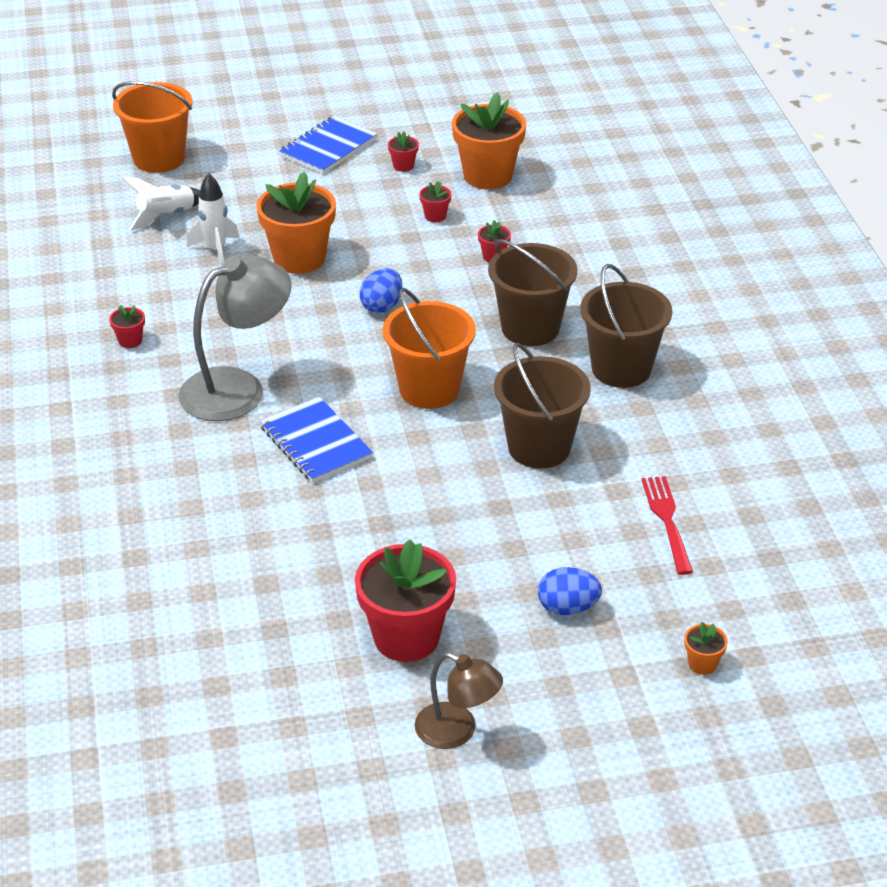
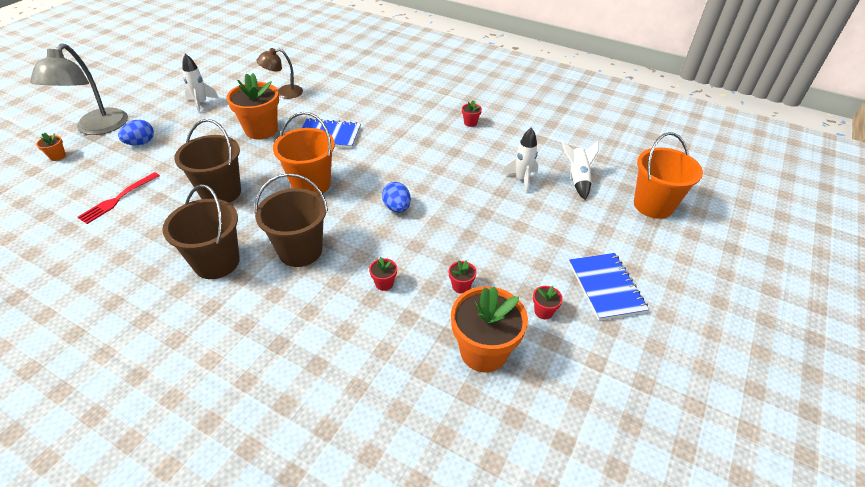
camera: 130 degrees right, 5 degrees up
(238, 388) = (395, 134): grey lamp -> grey lamp (97, 128)
(299, 258) = (479, 203): orange flower pot -> orange flower pot (261, 130)
(406, 637) = (201, 103): red flower pot -> white rocket
(457, 731) = (151, 93): brown lamp -> brown lamp (284, 93)
(667, 520) = (118, 199): red fork -> red fork turned 90 degrees clockwise

